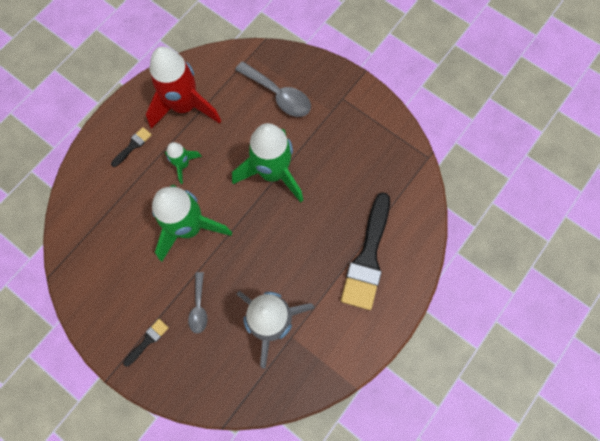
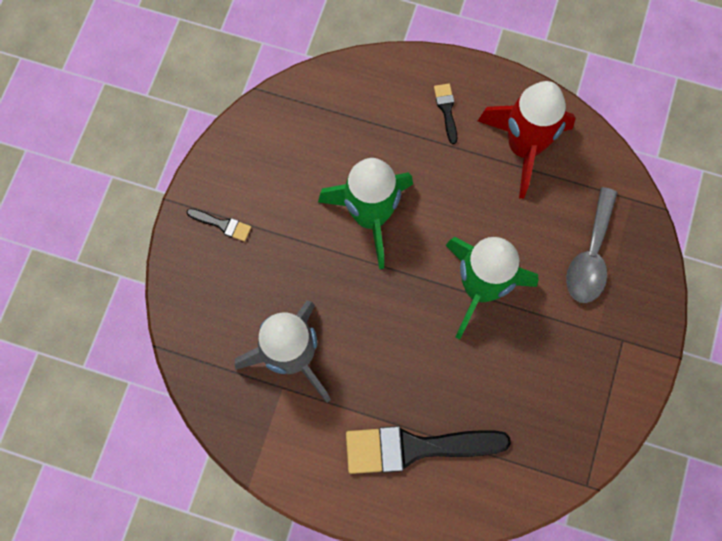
camera: 70 degrees right, 0 degrees up
(133, 145) = (446, 110): black brush -> black brush turned 120 degrees counterclockwise
(183, 165) = (446, 177): green rocket -> none
(199, 307) = (279, 266): grey spoon -> none

